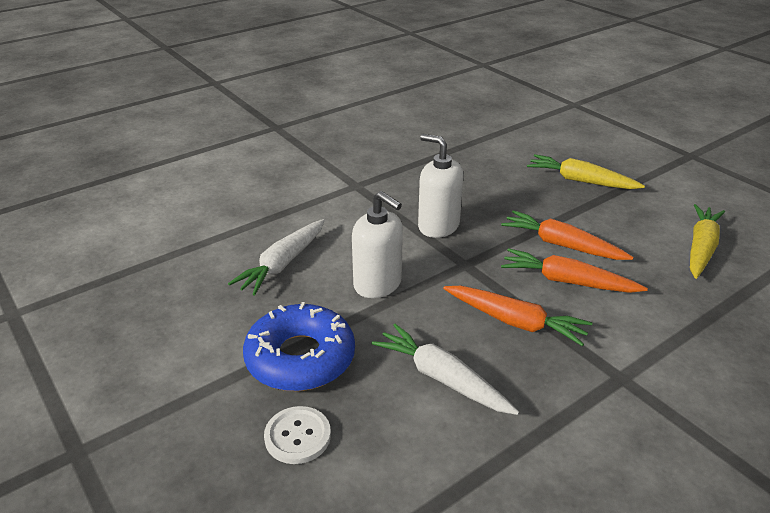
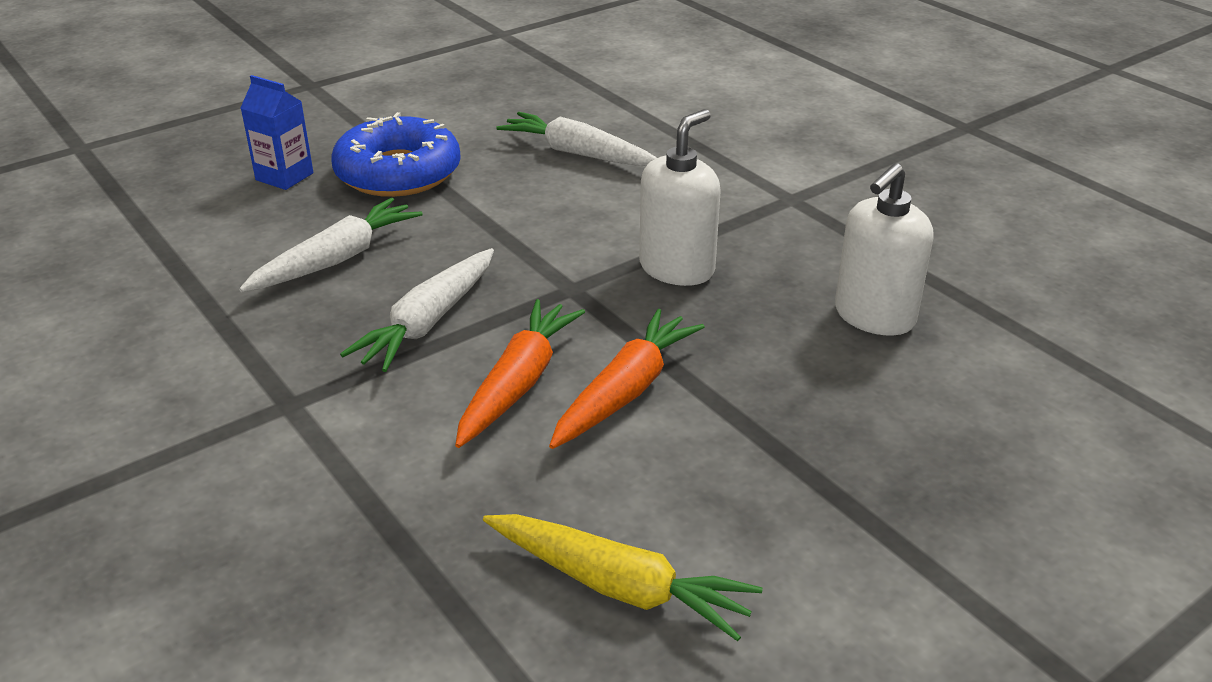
camera: 90 degrees right, 0 degrees up
(297, 436) = (284, 176): white button -> blue carton
(378, 284) = (528, 218): white soap dispenser -> white soap dispenser (874, 316)
(515, 322) = (428, 322): orange carrot -> white carrot
(580, 181) = (875, 450): yellow carrot -> none

